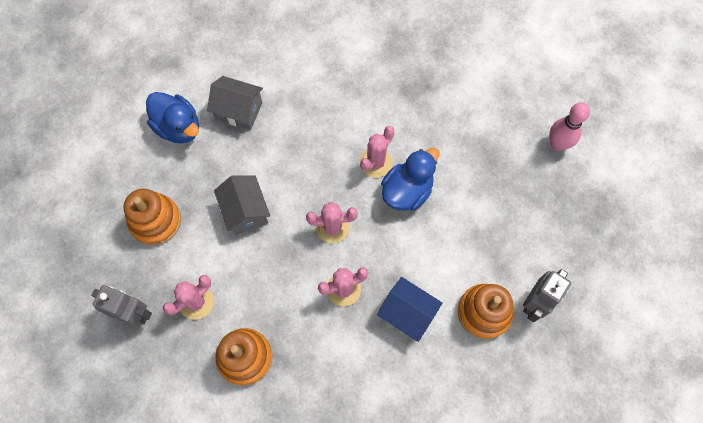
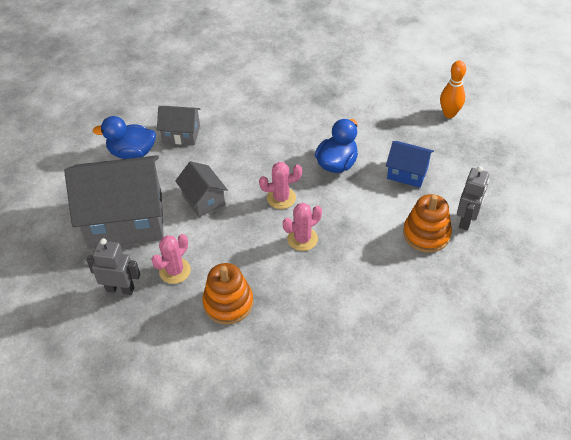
camera: 10 degrees left, 20 degrees down
(155, 221) = (126, 219): orange stacking toy -> grey house
(178, 127) = (132, 153): blue duck -> blue duck turned 150 degrees clockwise
(376, 162) = (305, 149): pink cactus -> none
(407, 313) = (362, 246): blue house -> blue house (407, 173)
(557, 144) = (449, 114): pink bowling pin -> orange bowling pin

